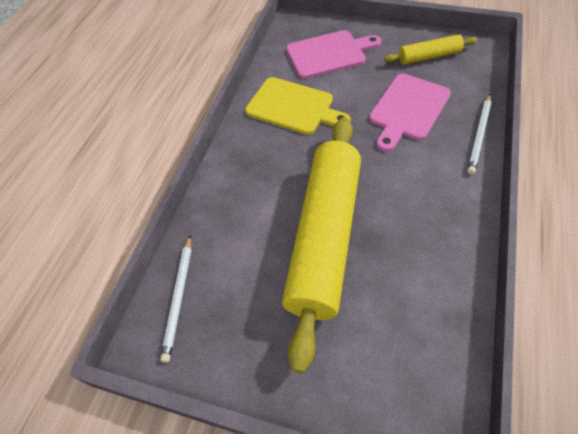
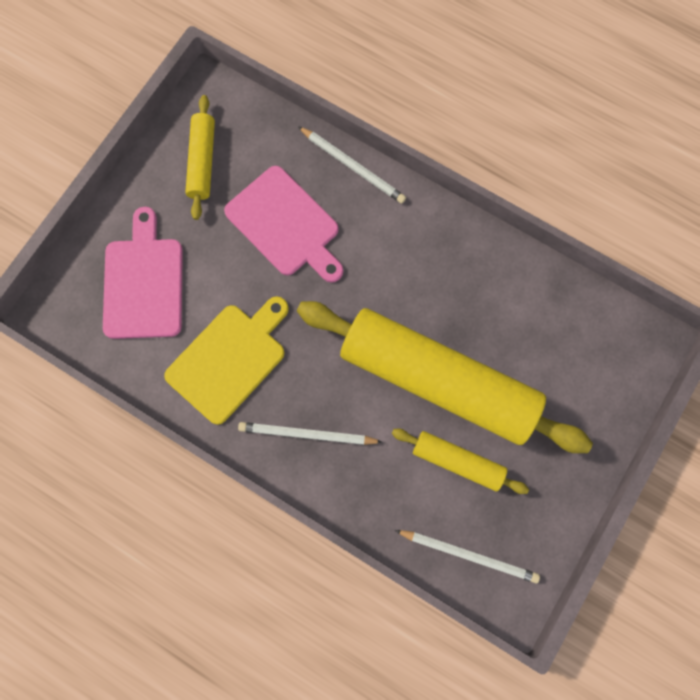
camera: 80 degrees left, 20 degrees up
(252, 163) = (307, 434): none -> white pencil
(258, 269) = (458, 462): none -> yellow rolling pin

